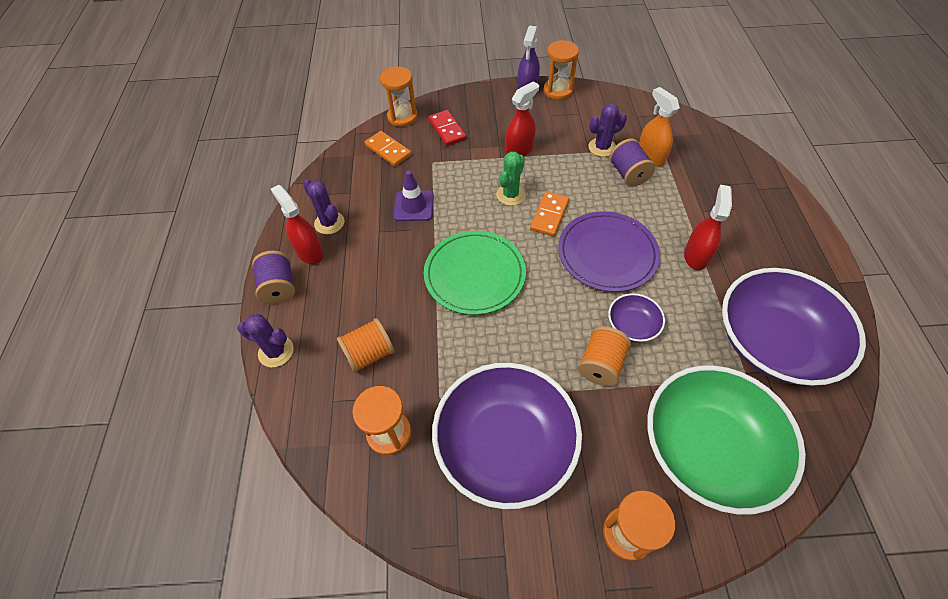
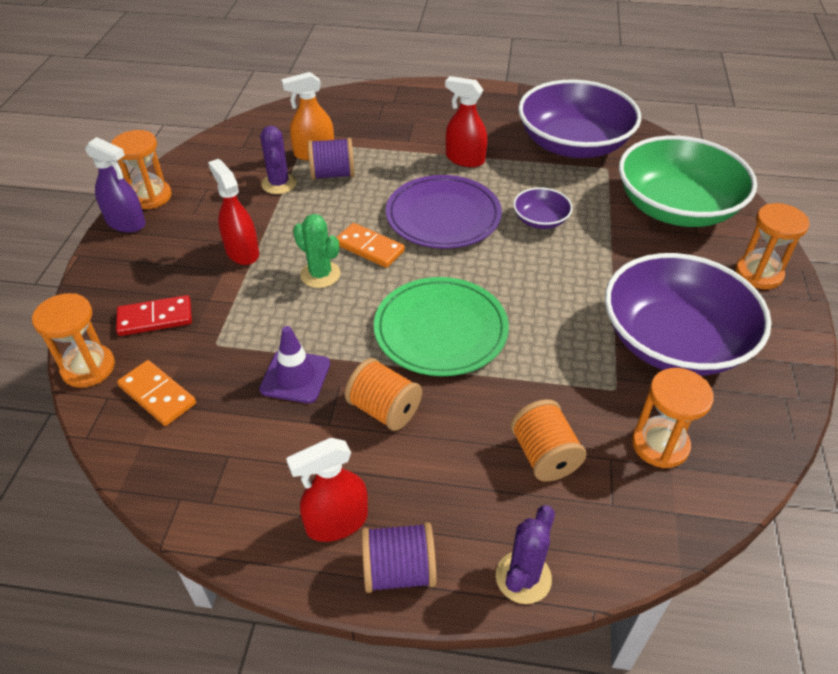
camera: 80 degrees left, 10 degrees down
(329, 223) = (284, 489): purple cactus -> none
(388, 150) = (157, 395): orange domino -> orange domino turned 75 degrees clockwise
(601, 365) = (584, 252): orange spool -> orange spool (384, 410)

